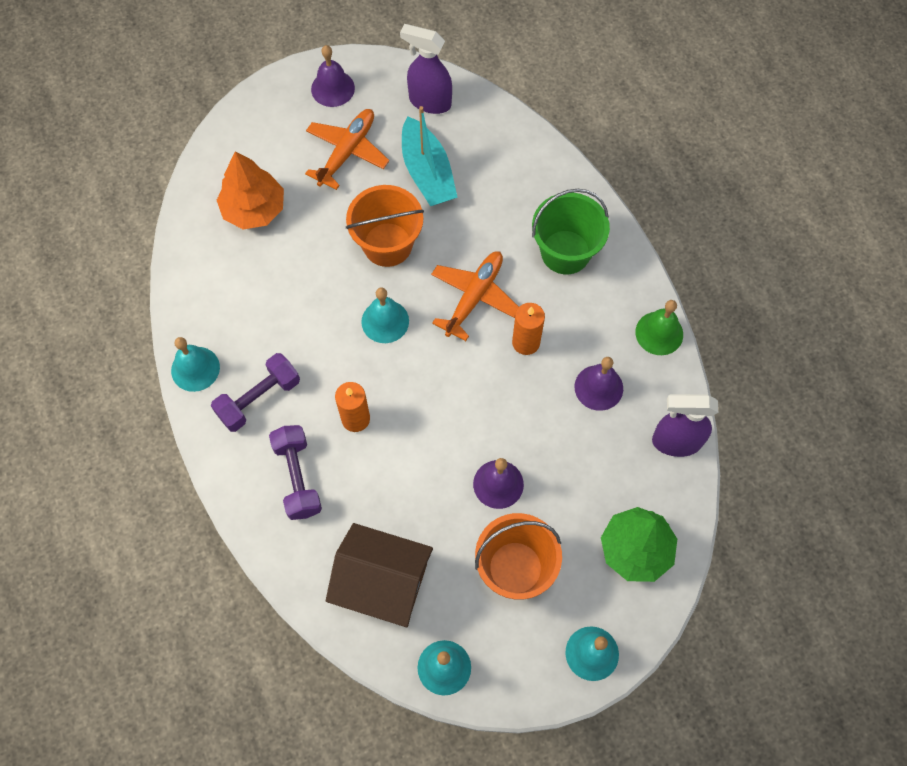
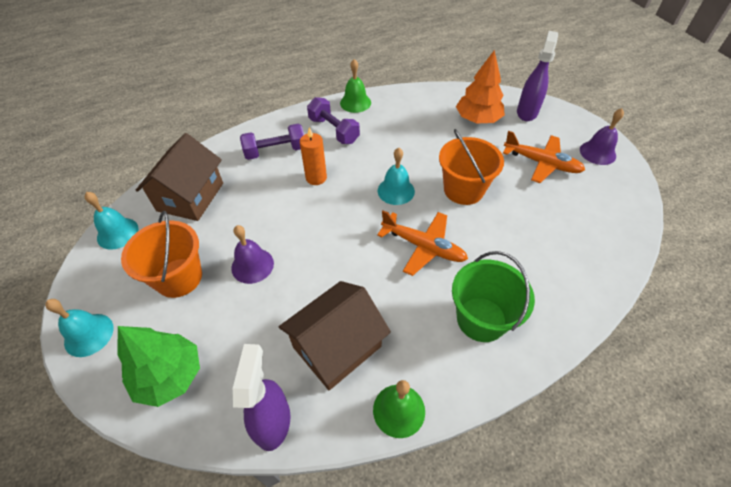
camera: 90 degrees right, 15 degrees down
(195, 369) = (355, 102): turquoise bell -> green bell
(427, 173) = (538, 212): turquoise boat -> none
(429, 102) = (612, 212): purple spray bottle -> purple spray bottle (527, 112)
(526, 342) = (382, 285): orange candle -> none
(598, 387) = (337, 346): purple bell -> brown house

